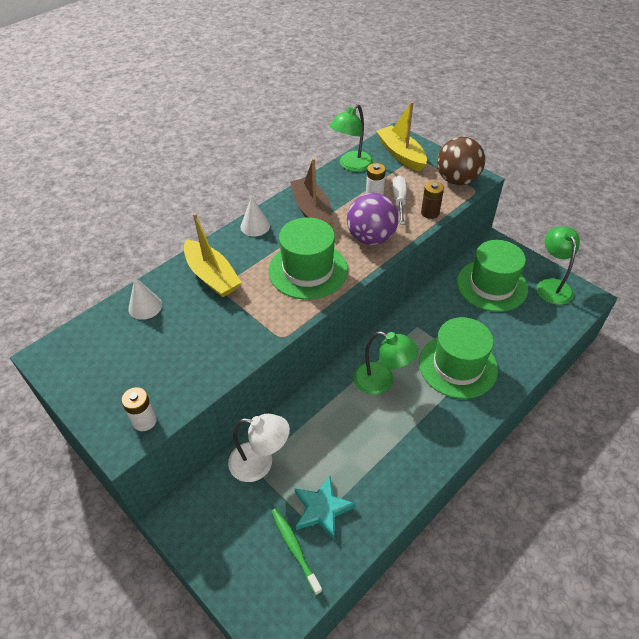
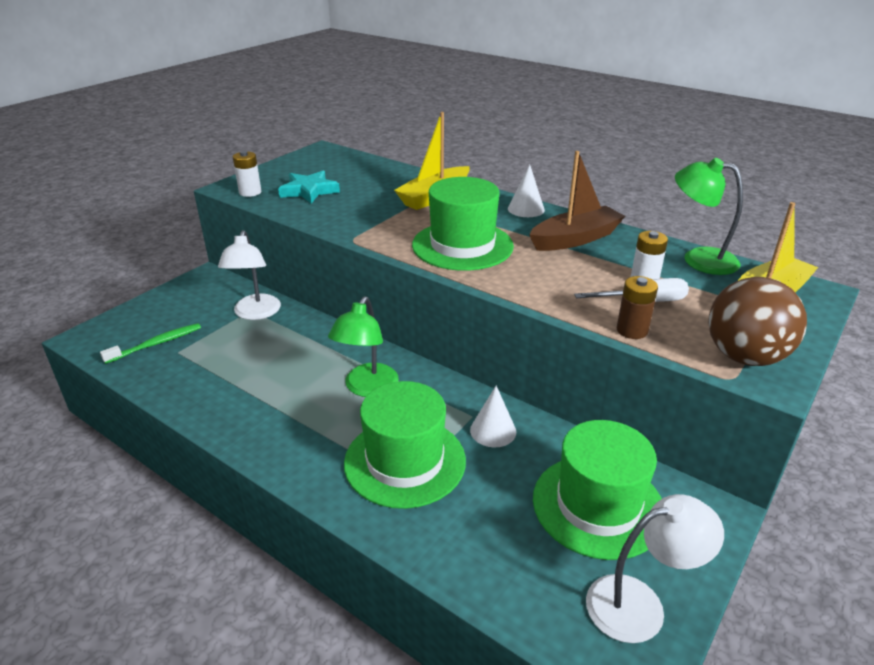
camera: 80 degrees right, 15 degrees down
(145, 306) = (384, 174): white cone -> white cone (493, 431)
(322, 509) = (195, 356): turquoise star -> turquoise star (309, 191)
(371, 238) = (543, 283): purple ball -> none
(551, 286) = (640, 604): green lamp -> white lamp

